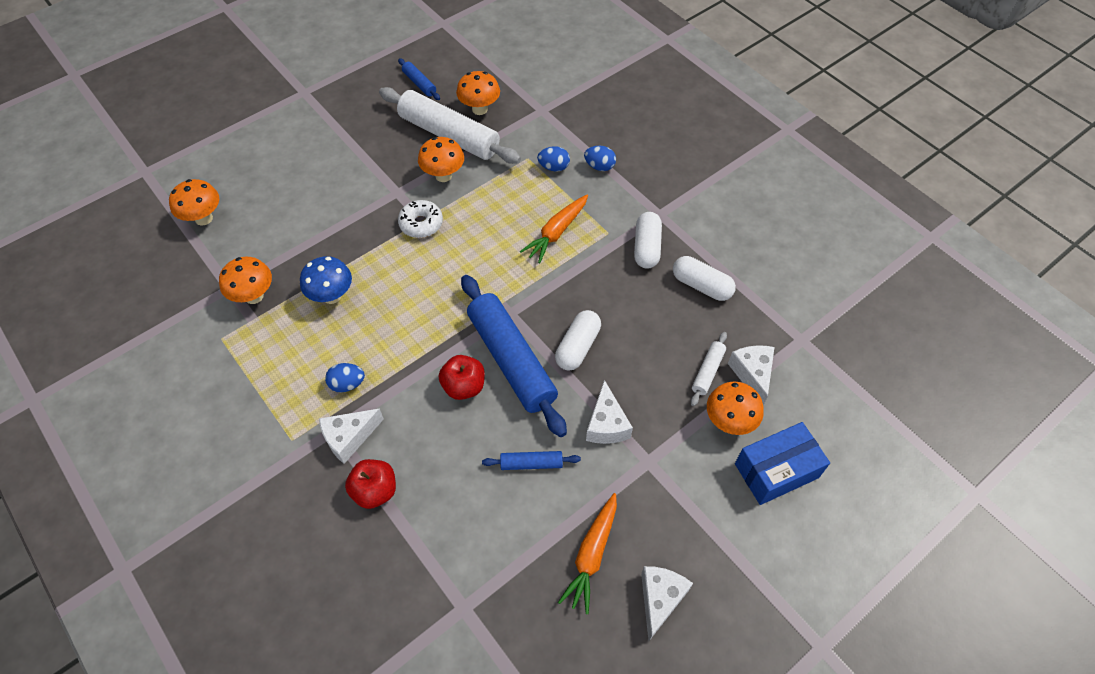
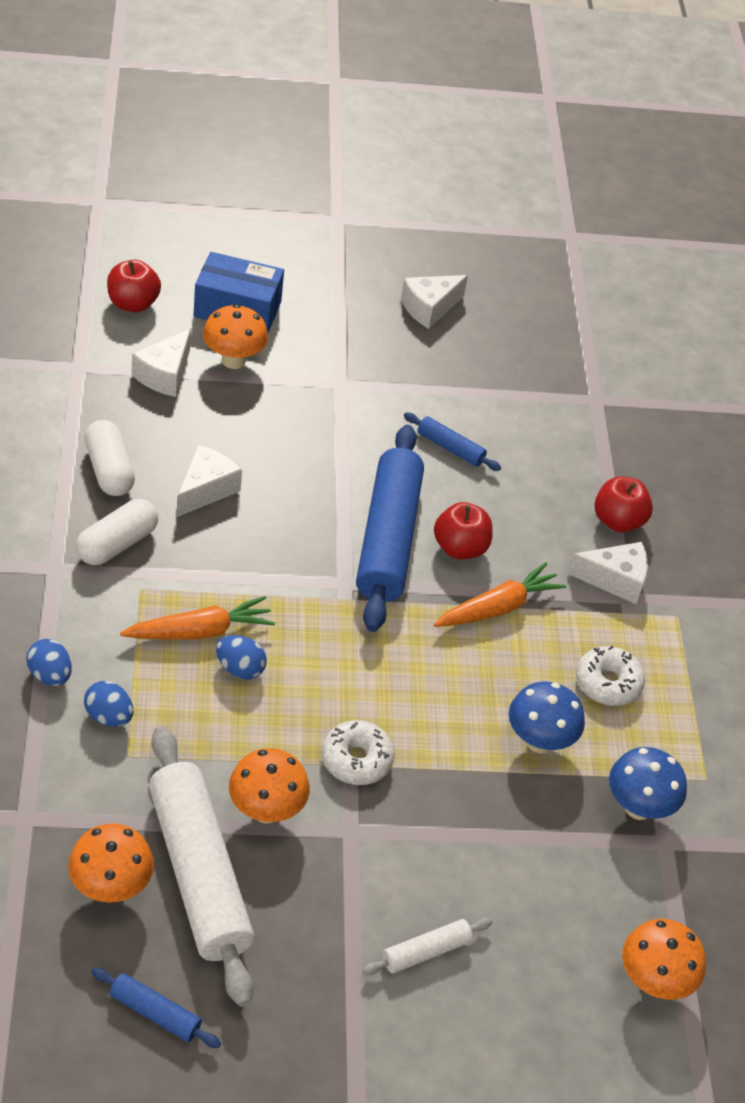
camera: 150 degrees left, 10 degrees down
(254, 296) = (638, 807): orange mushroom -> blue mushroom
(312, 358) = (608, 683): none -> white donut
(347, 384) = (584, 630): blue egg -> blue egg (240, 669)
(419, 83) = (155, 1013): blue rolling pin -> blue rolling pin turned 60 degrees counterclockwise
(577, 347) = (306, 505): white capsule -> none
(591, 555) = (458, 362): orange carrot -> orange carrot (498, 607)
(606, 424) = (349, 430): white cheese -> white cheese (205, 489)
(707, 371) = (203, 403): white rolling pin -> white rolling pin (426, 952)
(837, 416) = (133, 304): none -> red apple

